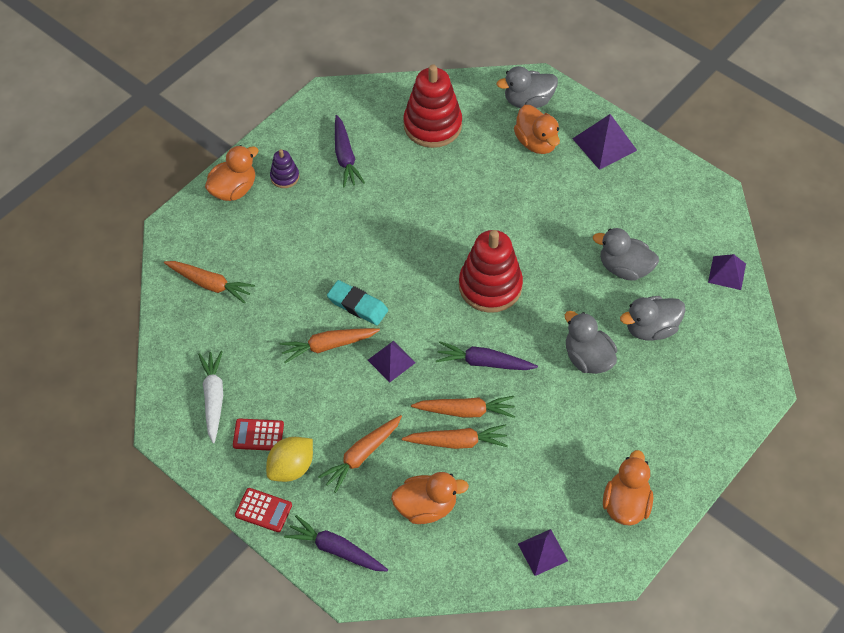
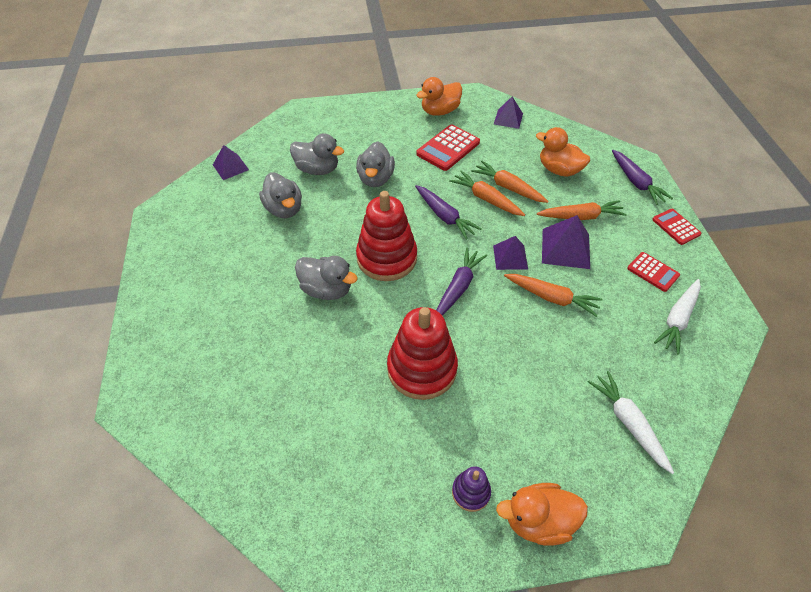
camera: 140 degrees left, 5 degrees down
(210, 284) = (628, 423): orange carrot -> white carrot
(291, 467) = (638, 238): yellow lemon -> none
(345, 157) = (389, 466): purple carrot -> purple carrot (458, 287)
(357, 305) = (502, 312): turquoise eraser -> none
(432, 125) = (273, 433): red stacking toy -> red stacking toy (422, 369)
(528, 101) = (165, 388): grey duck -> grey duck (327, 289)
(536, 142) = (213, 342): orange duck -> none
(562, 451) = (448, 148): none -> red calculator
(604, 144) = (170, 299): purple pyramid -> purple pyramid (565, 248)

